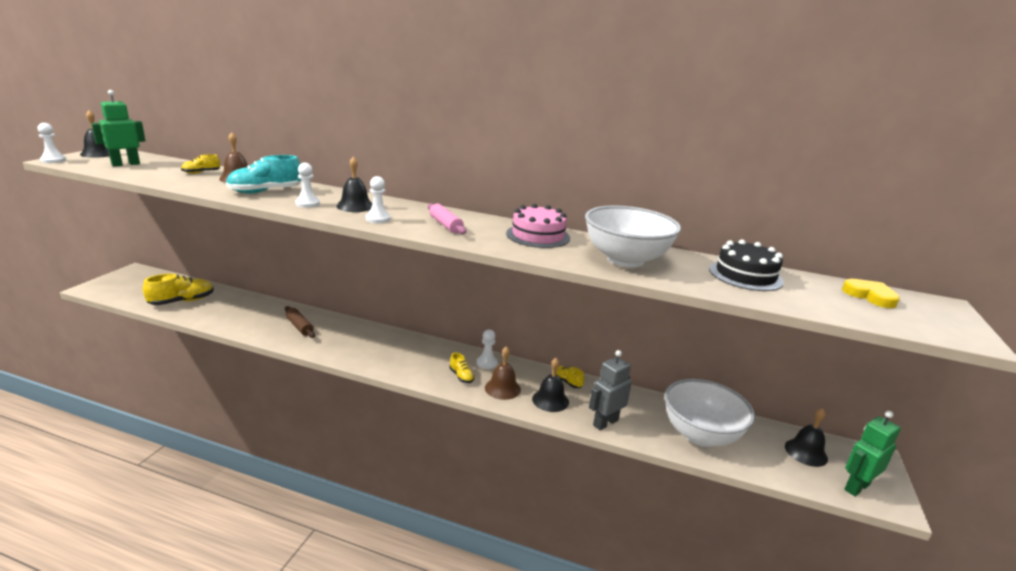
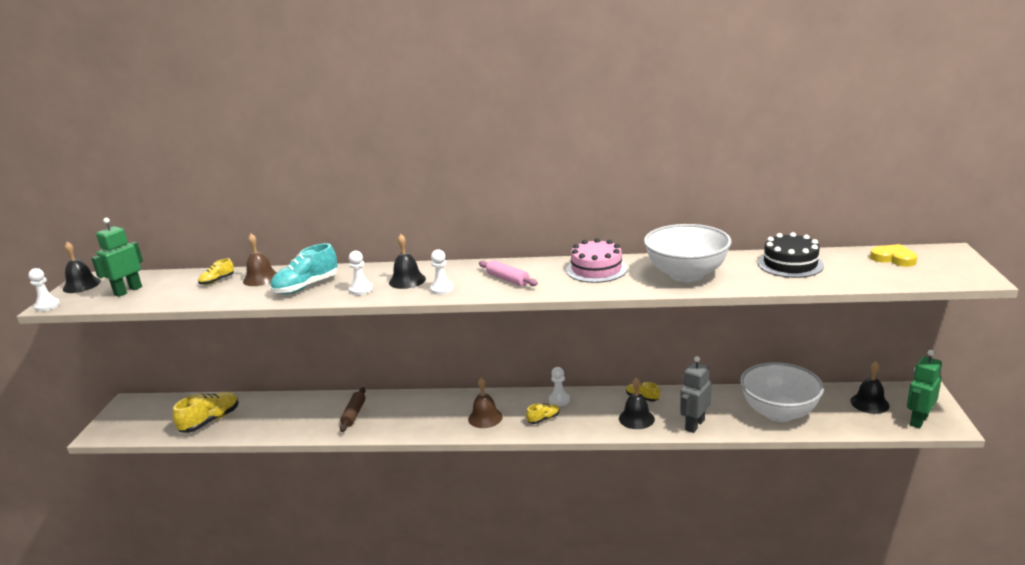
camera: 10 degrees left, 0 degrees up
(299, 326) = (354, 414): brown rolling pin -> brown rolling pin turned 60 degrees clockwise
(461, 376) = (543, 419): yellow shoe -> yellow shoe turned 75 degrees counterclockwise
(502, 388) = (588, 419): brown bell -> brown bell (485, 417)

